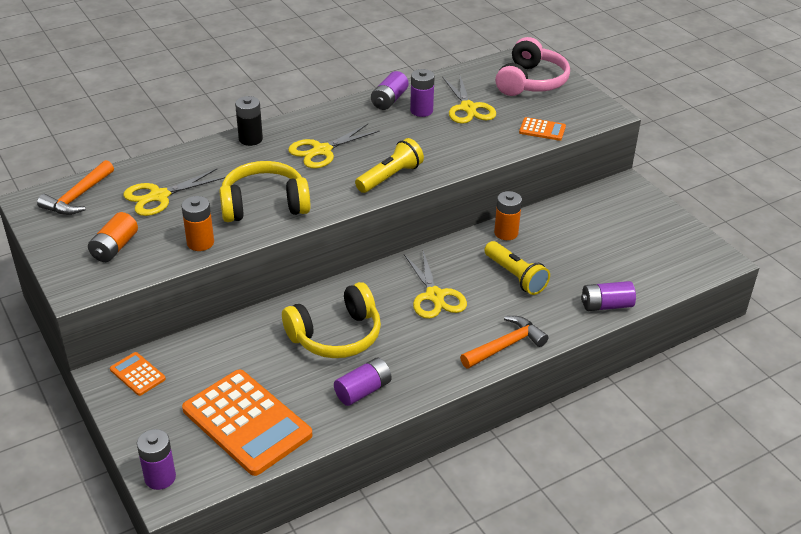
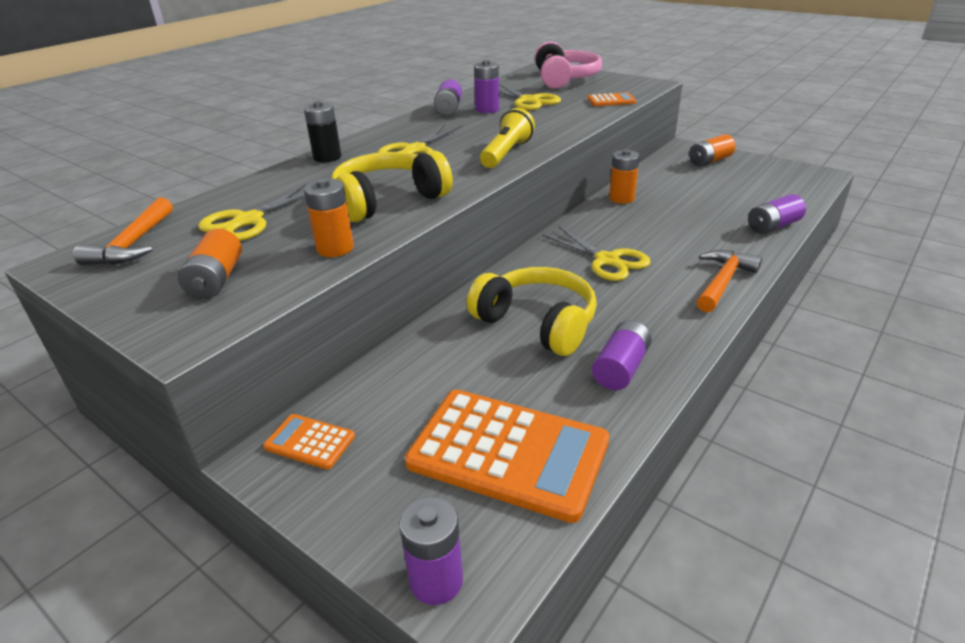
camera: 20 degrees left, 5 degrees down
(336, 335) = (537, 323): yellow headphones -> yellow headphones turned 90 degrees counterclockwise
(515, 276) = (667, 226): yellow flashlight -> none
(632, 211) = (709, 161): none -> orange battery

